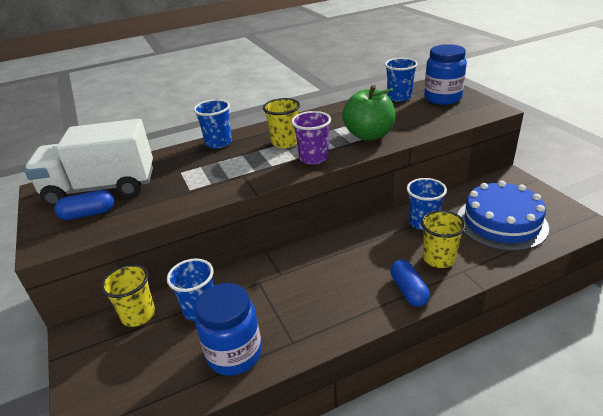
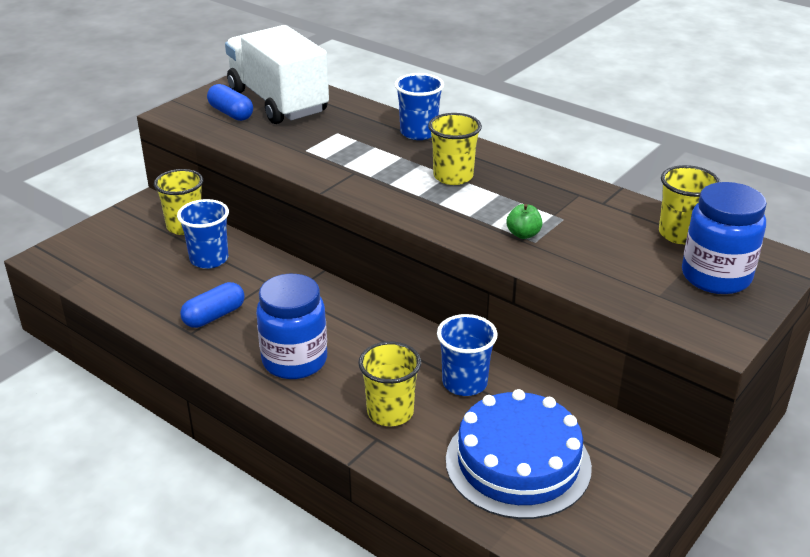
camera: 60 degrees right, 0 degrees up
(234, 354) = (160, 301): blue jar -> blue jar (294, 361)
(313, 158) = (427, 207): purple cup -> none
(369, 135) = (523, 234): green apple -> green apple, size x0.44
(399, 97) = (680, 234): blue cup -> yellow cup
(408, 290) = (312, 398): blue capsule -> blue capsule (214, 316)

